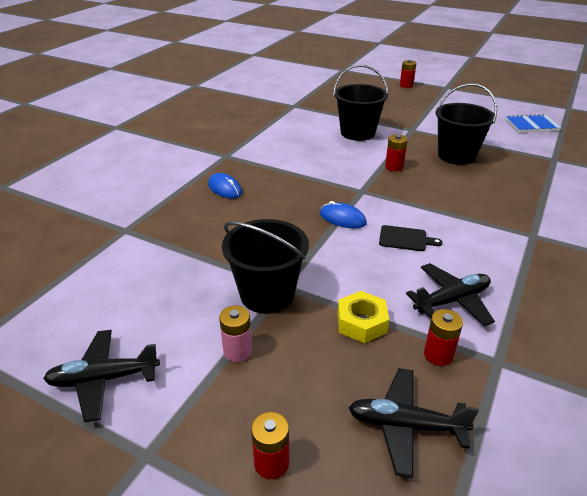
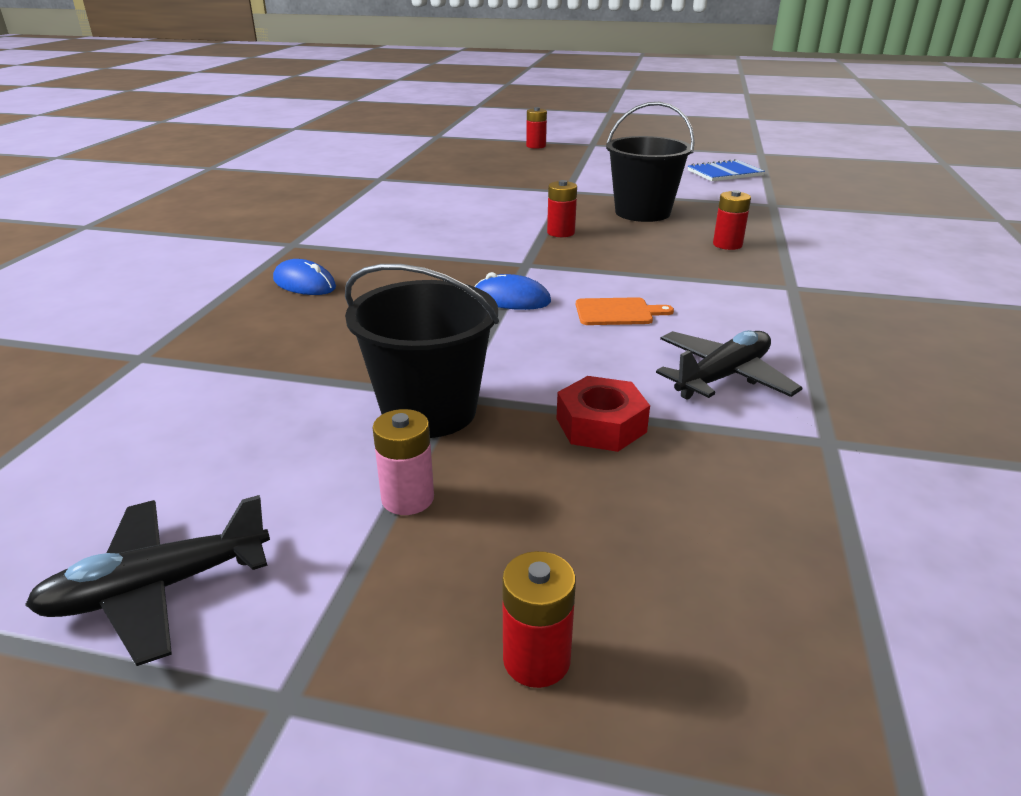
camera: 15 degrees left, 5 degrees down
(357, 133) = (490, 200): black bucket -> none
(361, 323) = (600, 425): yellow nut -> red nut
(405, 239) = (617, 312): black cutting board -> orange cutting board
(405, 426) = (738, 554): black plane -> none
(438, 355) = (738, 448): red battery -> red battery (727, 245)

